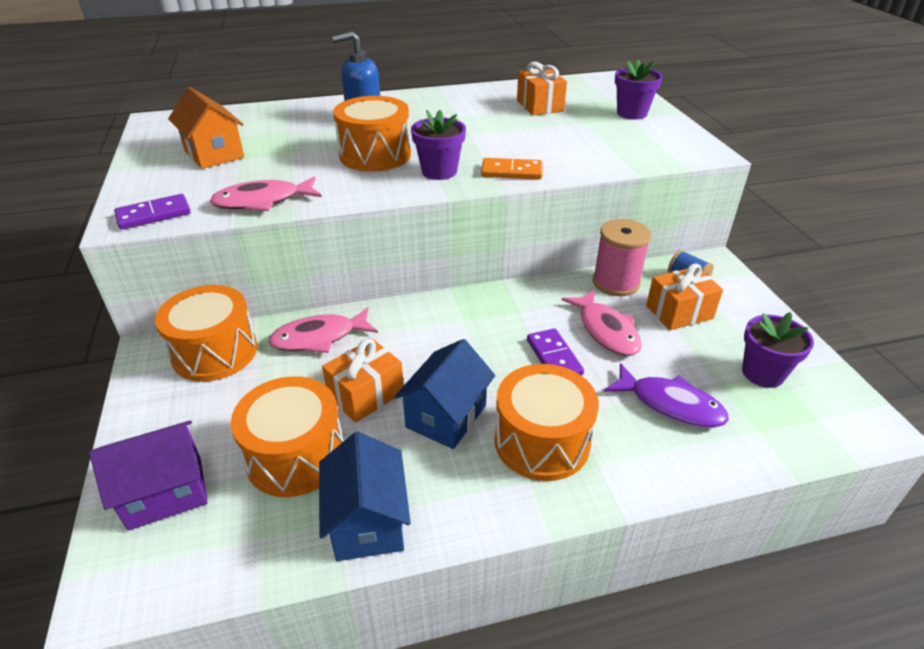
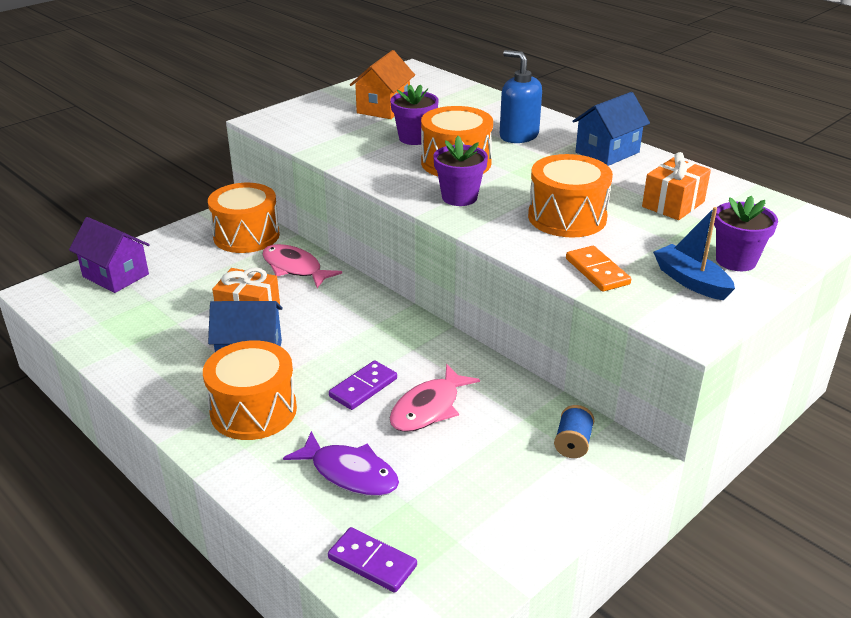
camera: 60 degrees right, 5 degrees down
(154, 214) = (280, 124): purple domino -> purple domino (372, 562)
(263, 201) = (334, 150): pink fish -> none
(295, 455) = (171, 307): orange drum -> orange drum (567, 217)
(368, 521) = (132, 357): blue house -> blue house (607, 152)
(511, 172) = (499, 229): orange domino -> orange domino (597, 271)
(616, 282) = (516, 395): pink spool -> none
(647, 133) = (691, 281): none -> blue boat
(670, 404) = (350, 473): purple fish -> purple fish turned 60 degrees counterclockwise
(679, 312) = (504, 450): orange gift -> none
(763, 373) = (447, 530): purple flower pot -> purple flower pot (414, 138)

